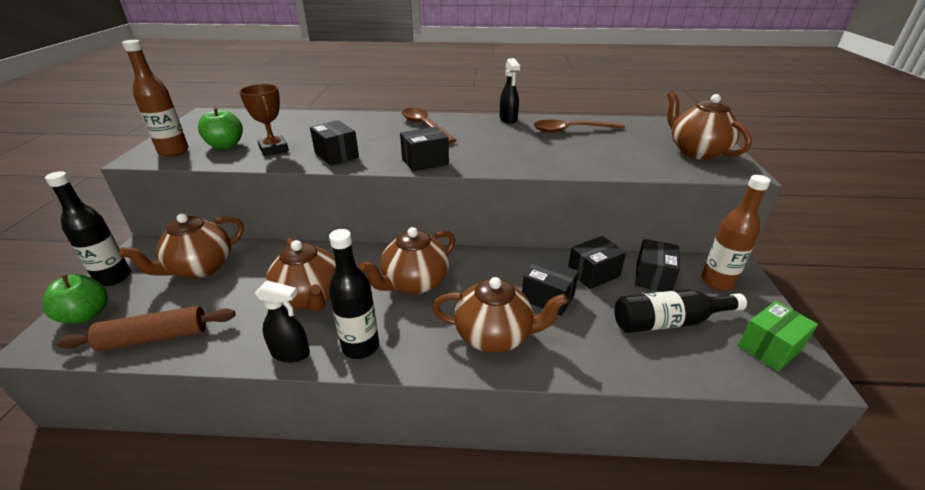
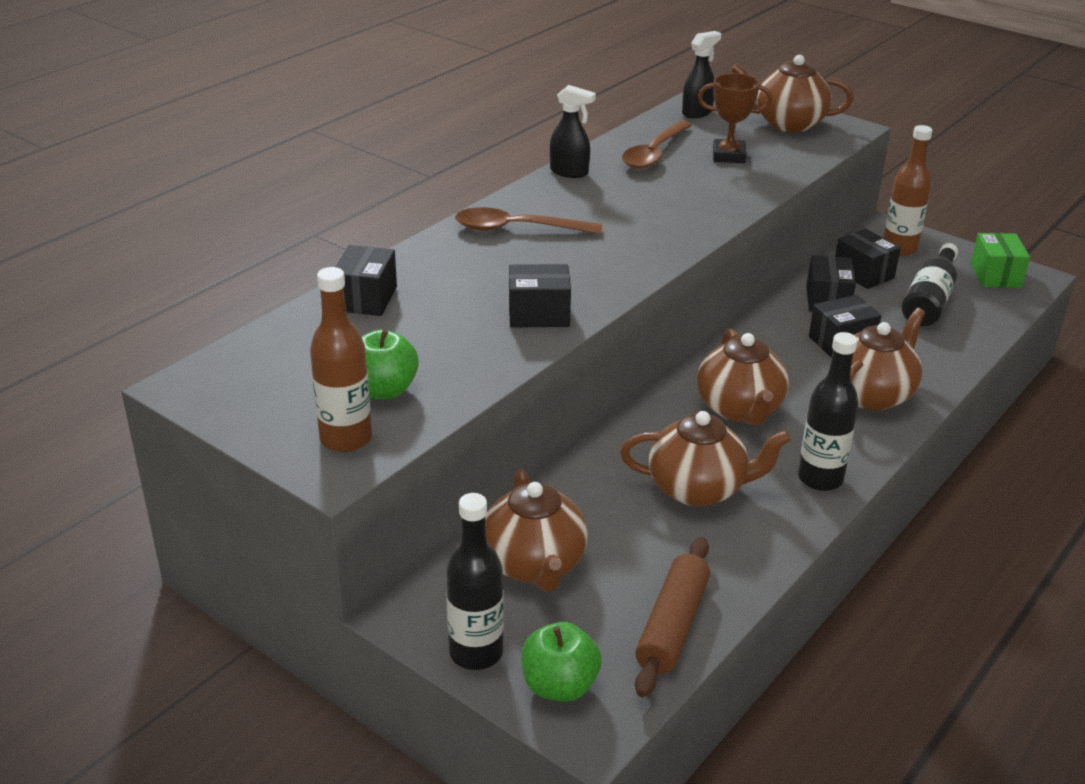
camera: 55 degrees left, 0 degrees up
(274, 149) = (453, 354): brown trophy -> brown trophy (728, 156)
(291, 353) = (792, 527): black spray bottle -> black spray bottle (697, 112)
(425, 161) = (634, 265): black box -> black box (366, 298)

